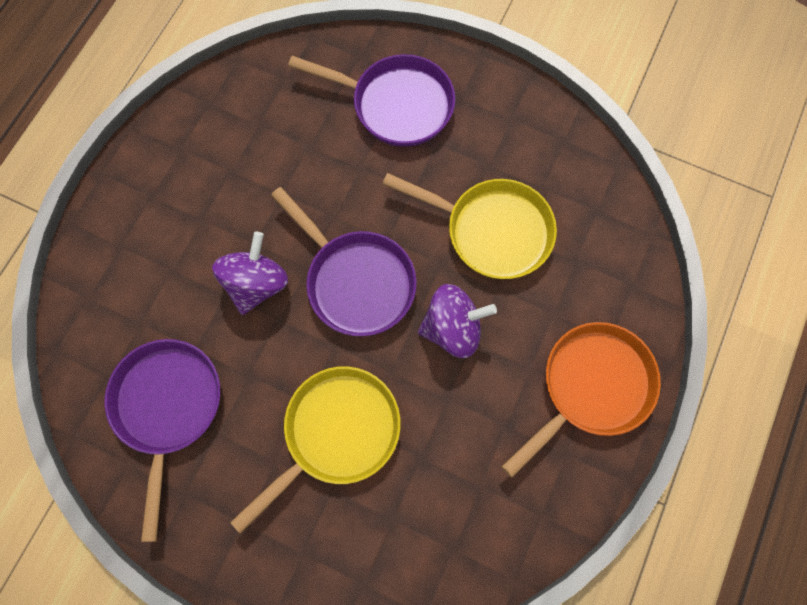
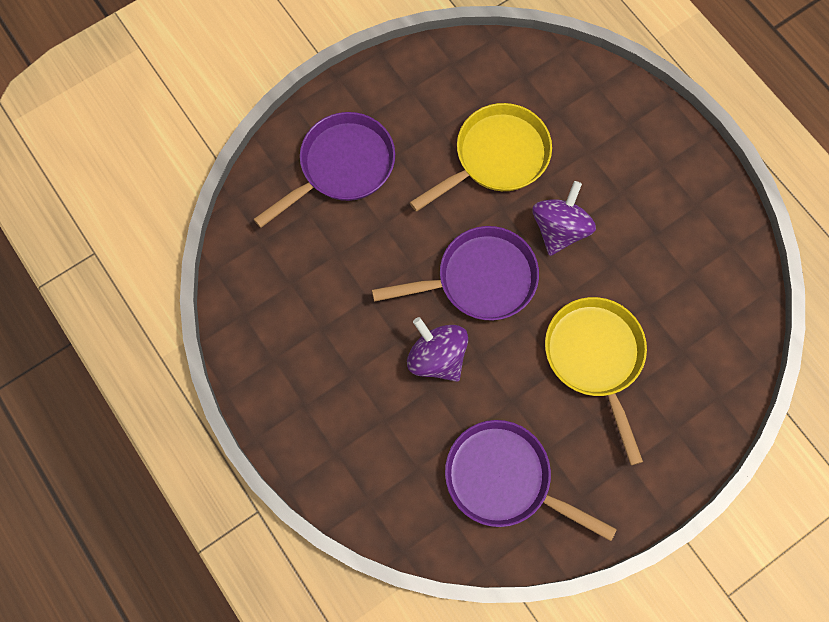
camera: 60 degrees left, 0 degrees up
(590, 387) = (657, 160): orange pan -> none

